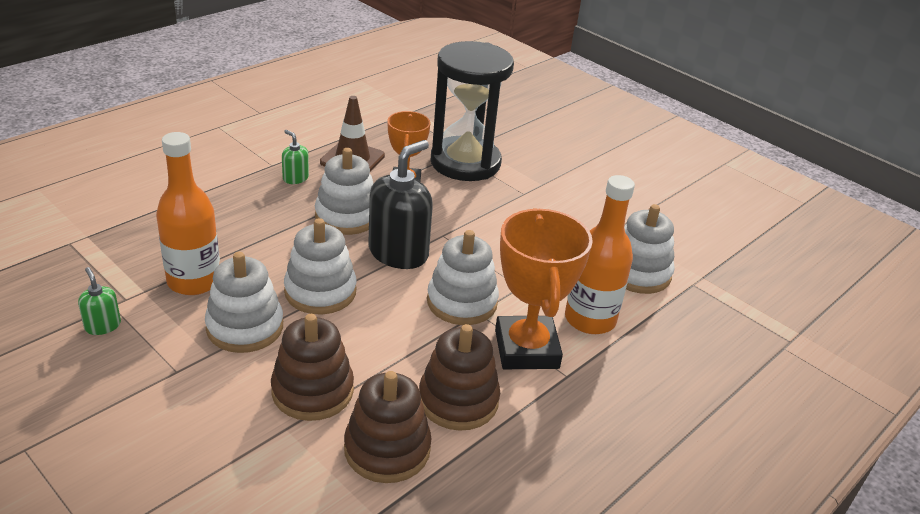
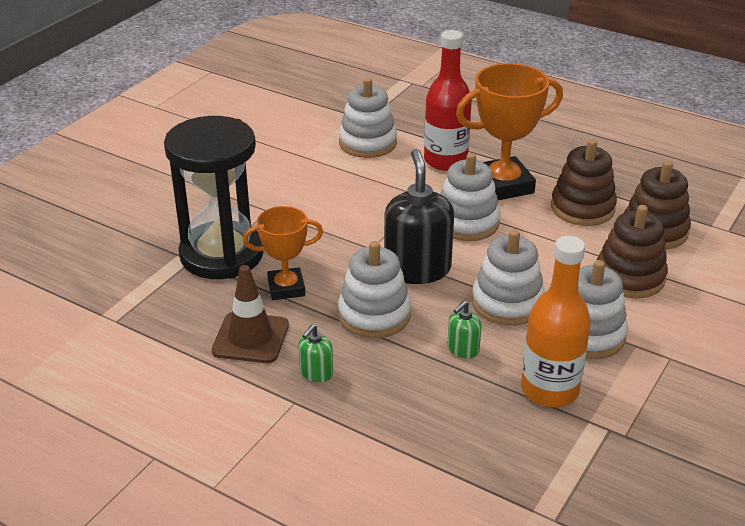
camera: 100 degrees left, 0 degrees up
(102, 325) = (656, 429): green soap dispenser -> green soap dispenser (463, 349)
(398, 253) = (417, 269): black soap dispenser -> black soap dispenser turned 60 degrees clockwise
(590, 319) = (445, 161): orange bottle -> red bottle

